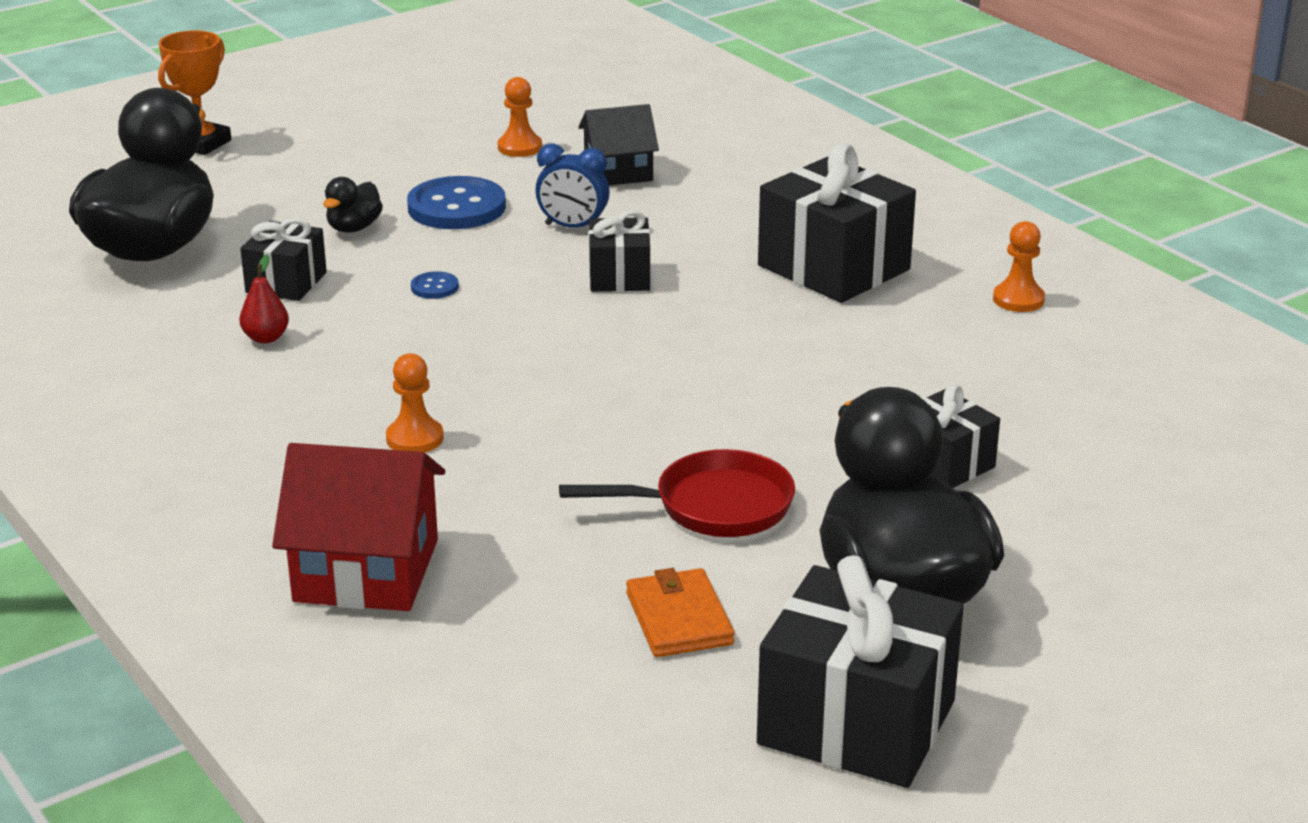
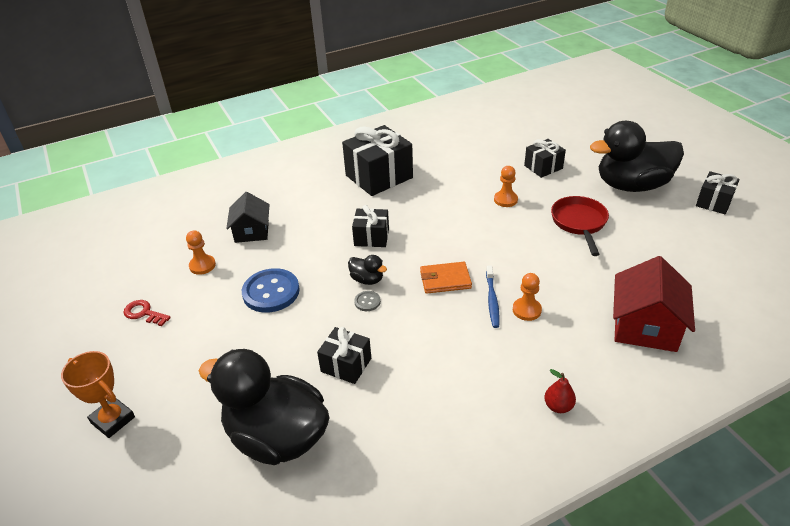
camera: 80 degrees left, 10 degrees up
(266, 338) = (414, 372): red pear -> red pear (558, 406)
(354, 228) = (282, 335): black duck -> black duck (367, 279)
(405, 126) = (144, 313): none -> red key
(434, 287) = (367, 302): blue button -> grey button
(442, 403) = (492, 300): none -> blue toothbrush
(573, 227) = (312, 250): blue clock -> none
(679, 618) = (661, 237): orange wallet -> orange wallet (445, 280)
(856, 723) = (714, 202): black gift -> black gift, size x0.56
(1018, 299) = (418, 137): orange pawn -> orange pawn (505, 200)

